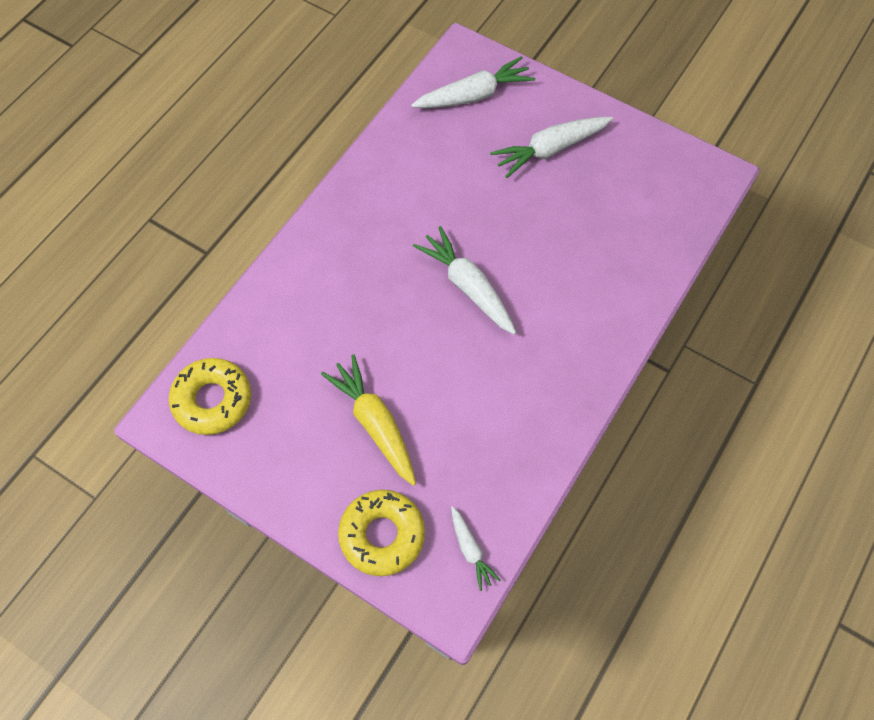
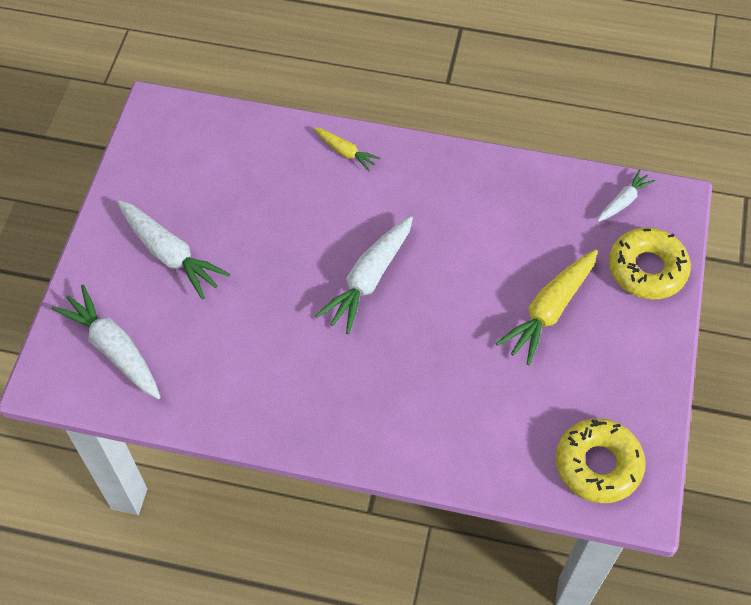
camera: 110 degrees left, 5 degrees down
(618, 312) = (345, 152): none -> yellow carrot

